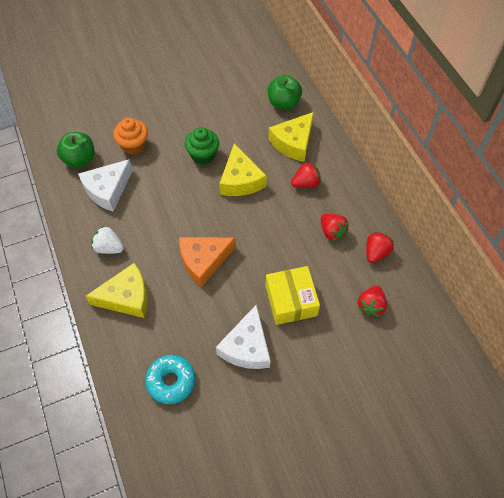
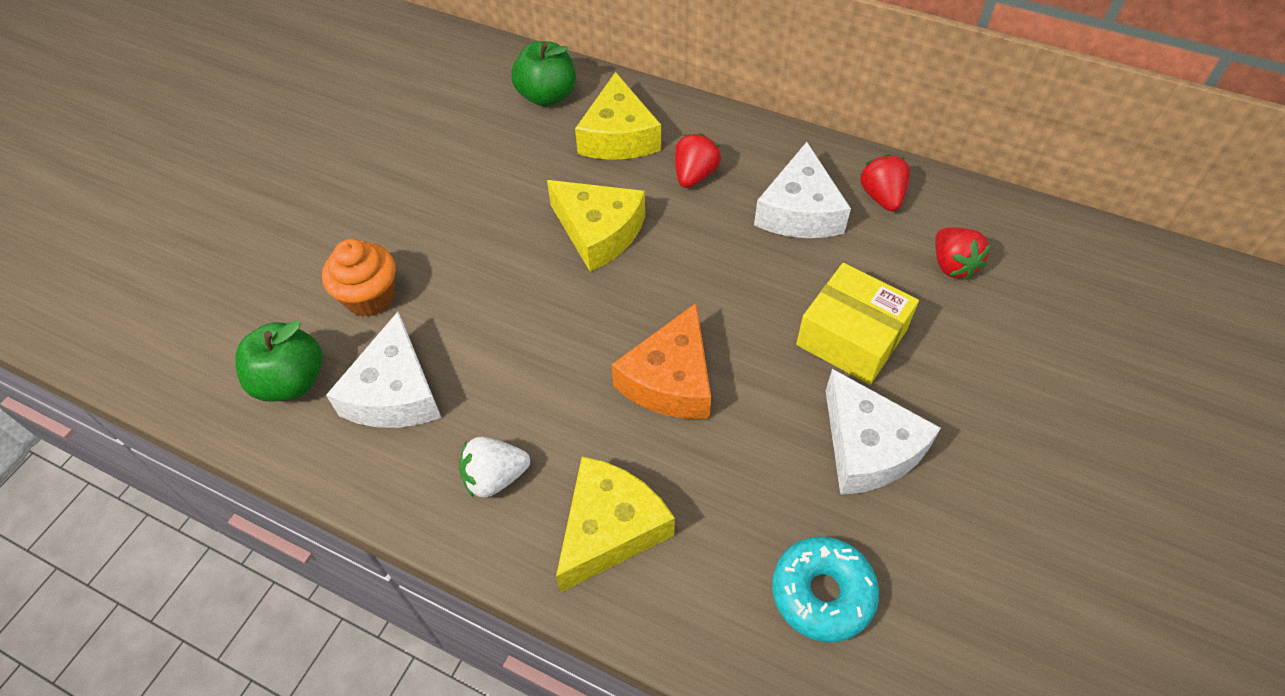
camera: 40 degrees left, 5 degrees down
(203, 155) = (503, 237): green cupcake -> none
(332, 232) = (799, 211): red strawberry -> white cheese

